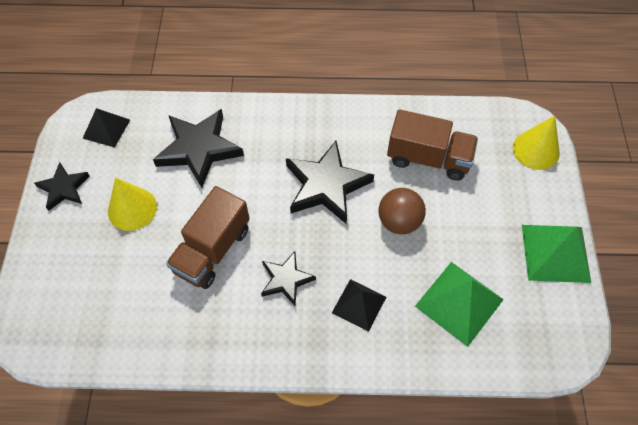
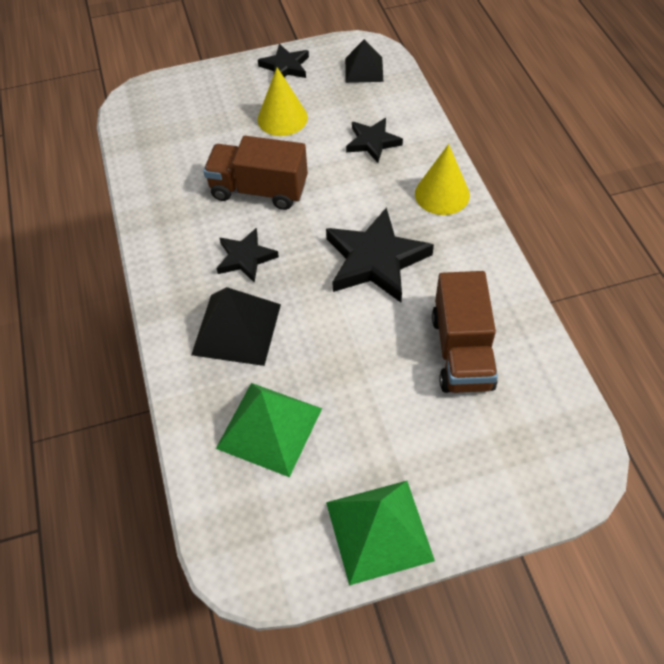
camera: 75 degrees right, 5 degrees down
(199, 149) = (373, 142): black star -> black star, size x0.58
(359, 305) = (236, 329): black pyramid -> black pyramid, size x1.56
(399, 221) = (356, 342): brown ball -> none
(536, 150) = (539, 479): yellow cone -> yellow cone (442, 194)

